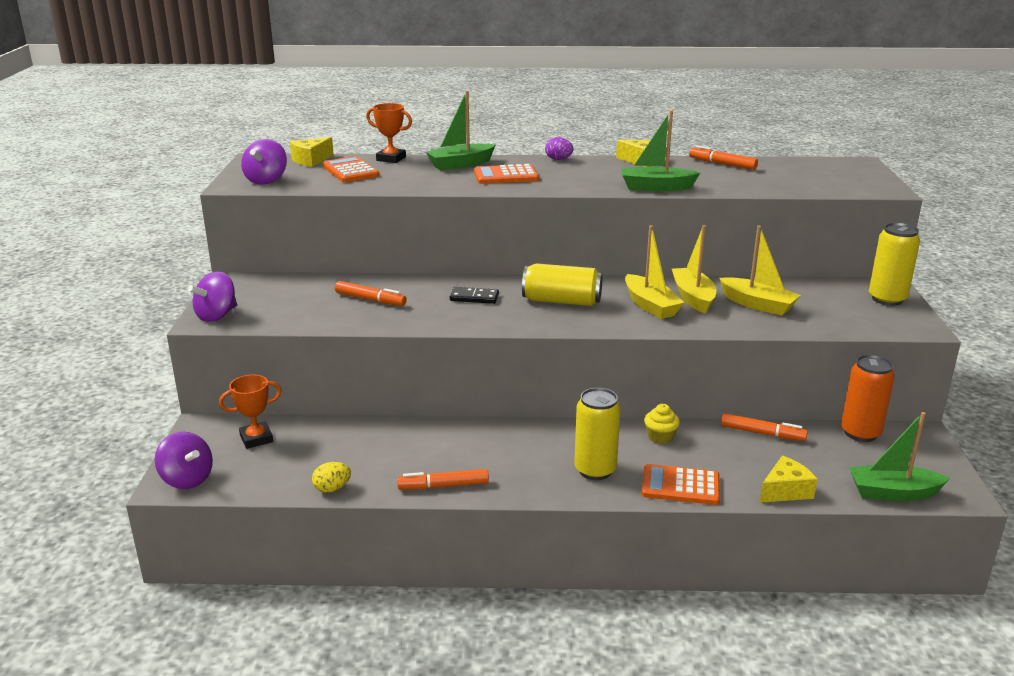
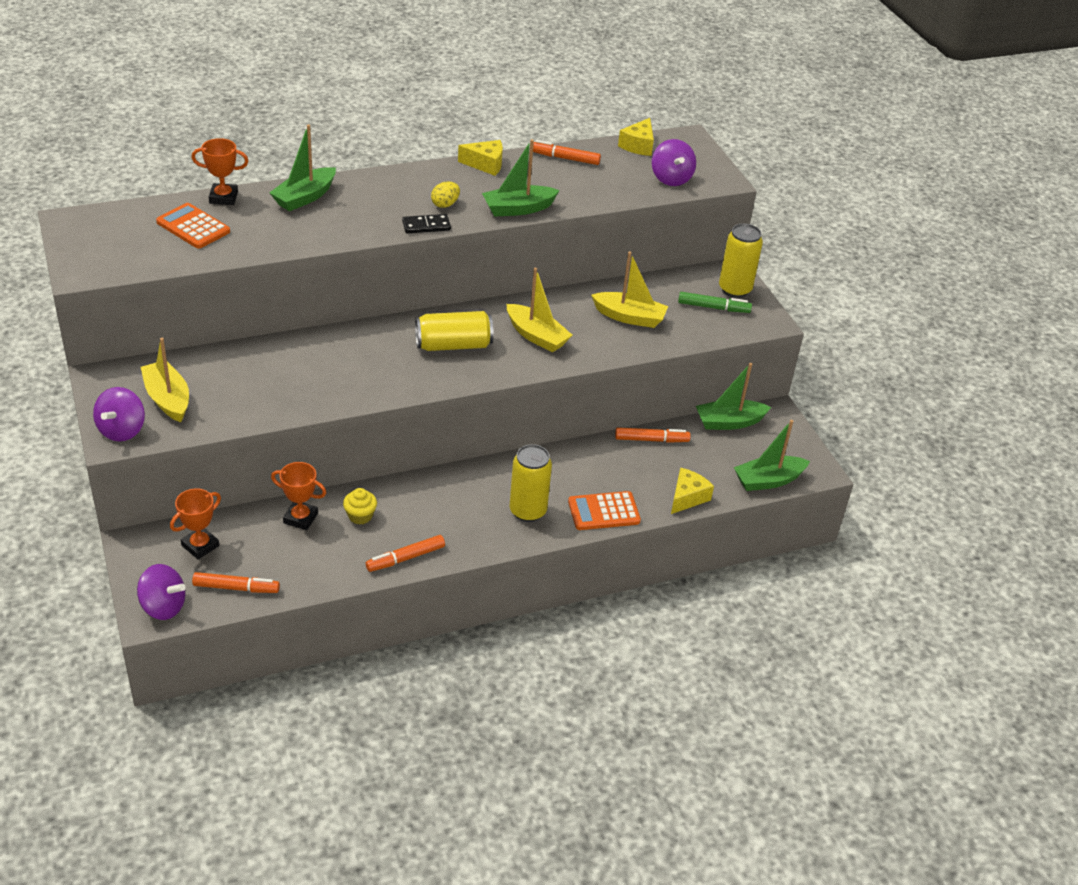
camera: 25 degrees left, 15 degrees up
(266, 180) = (111, 258): purple spinning top -> purple spinning top (671, 179)
(311, 160) = (136, 214): yellow cheese -> yellow cheese (638, 145)
(332, 488) = (307, 584): yellow egg -> yellow egg (445, 204)
(362, 434) = (300, 518): none -> orange trophy
(370, 300) = (267, 378): orange marker -> orange marker (236, 588)
(474, 297) = (368, 355): black domino -> black domino (426, 226)
(506, 176) = (363, 211): orange calculator -> none
(558, 159) = (401, 173): purple egg -> none
(660, 437) = (568, 462): yellow cupcake -> yellow cupcake (360, 516)
(693, 297) = (570, 318): yellow boat -> yellow boat (168, 399)
(857, 309) = (713, 308): none -> green marker
(860, 433) = (729, 422): orange can -> green boat

